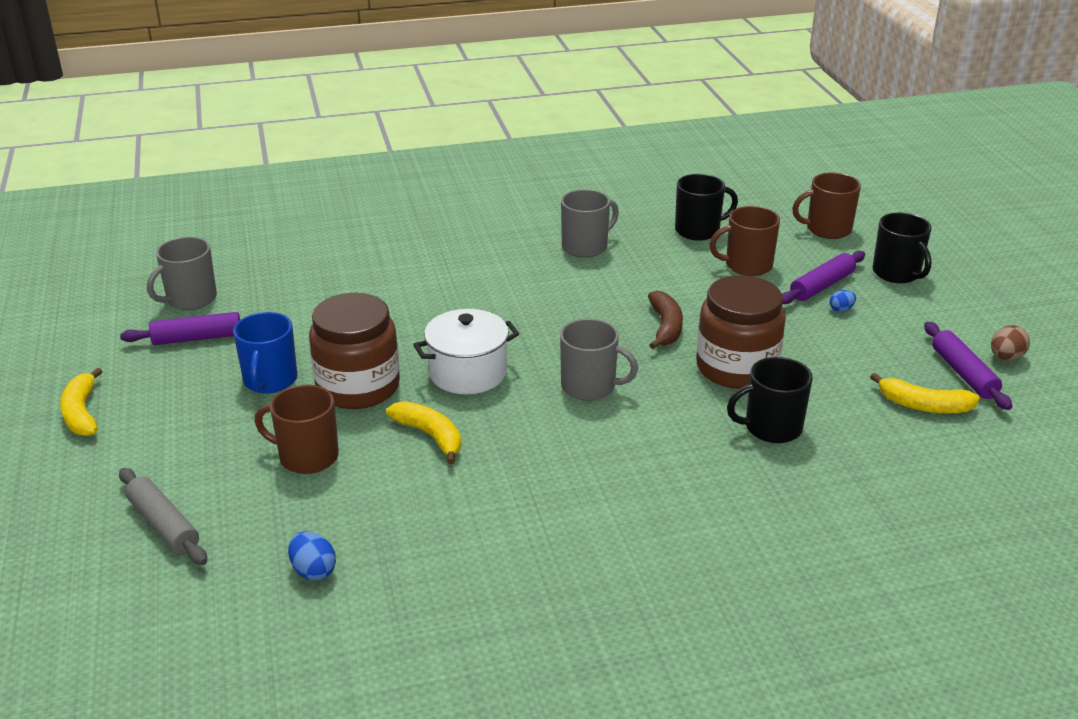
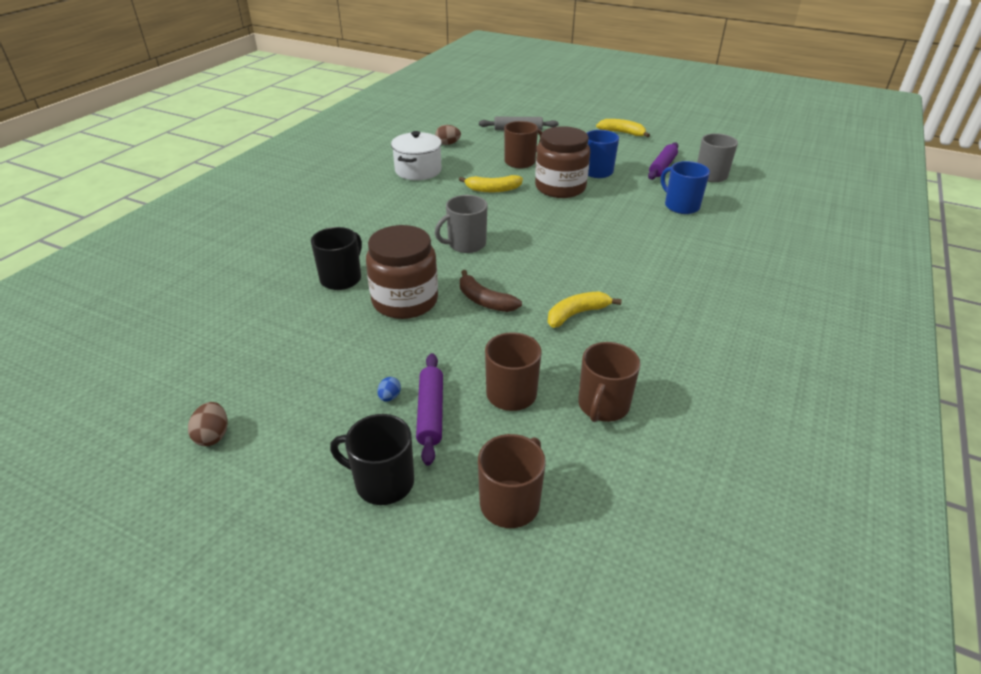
camera: 130 degrees right, 5 degrees up
(311, 293) = (681, 206): none -> blue mug
(313, 571) = (448, 144): blue egg -> brown egg
(468, 373) = (531, 217): white pot -> white pot (418, 170)
(586, 247) = (637, 327): grey mug -> none
(698, 230) = (603, 406): black mug -> brown mug
(923, 405) = (256, 347): yellow banana -> yellow banana (577, 314)
(963, 373) = (242, 394): purple rolling pin -> none

